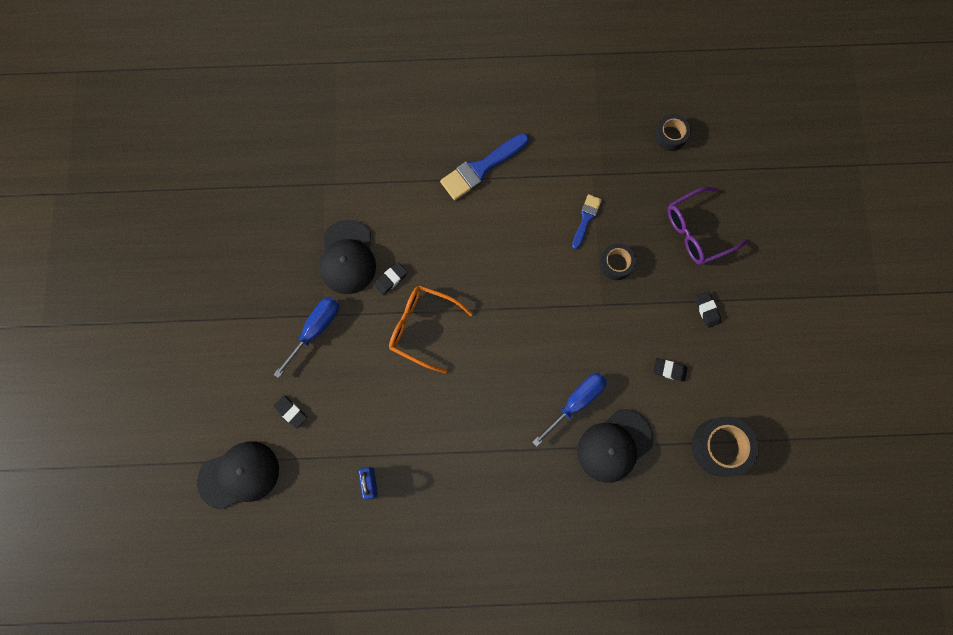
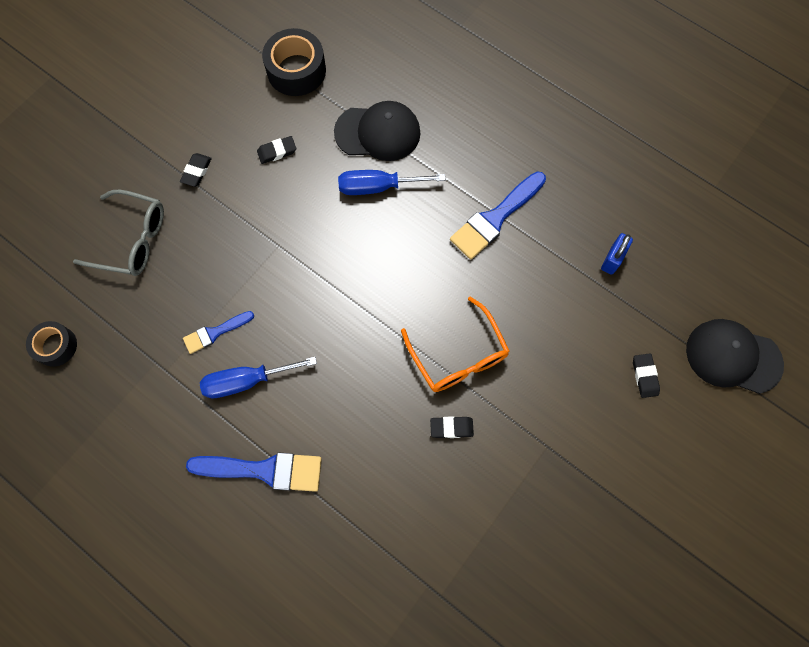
camera: 140 degrees left, 5 degrees down
(315, 329) = (565, 437): blue screwdriver -> blue screwdriver (246, 381)
(347, 257) = (478, 487): black cap -> none
(475, 446) = (495, 218): none -> blue brush
(616, 264) = (231, 270): black tape -> none
(669, 370) = (277, 152): black eraser -> black eraser turned 75 degrees counterclockwise
(697, 231) = (132, 240): purple glasses -> grey glasses

